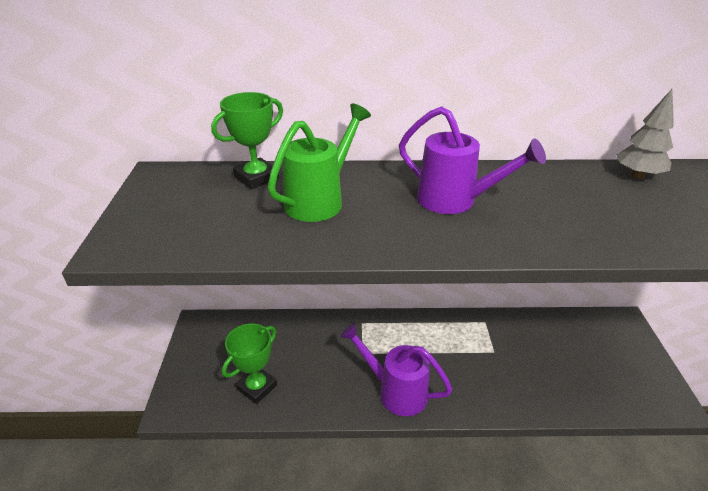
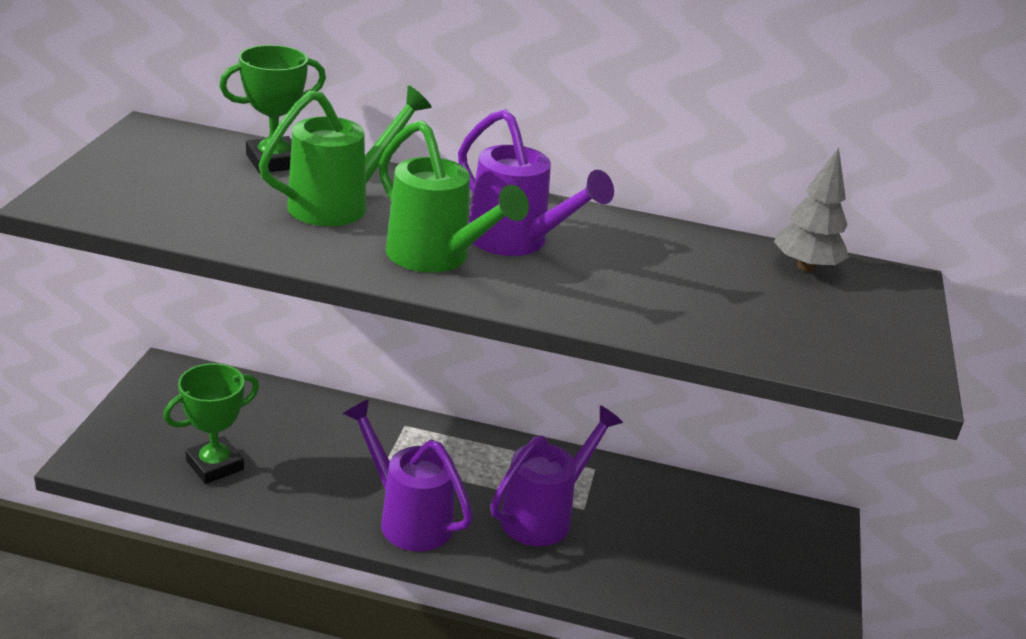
camera: 10 degrees right, 5 degrees down
(412, 227) = (436, 257): none -> green watering can
(474, 364) = (544, 515): none -> purple watering can

